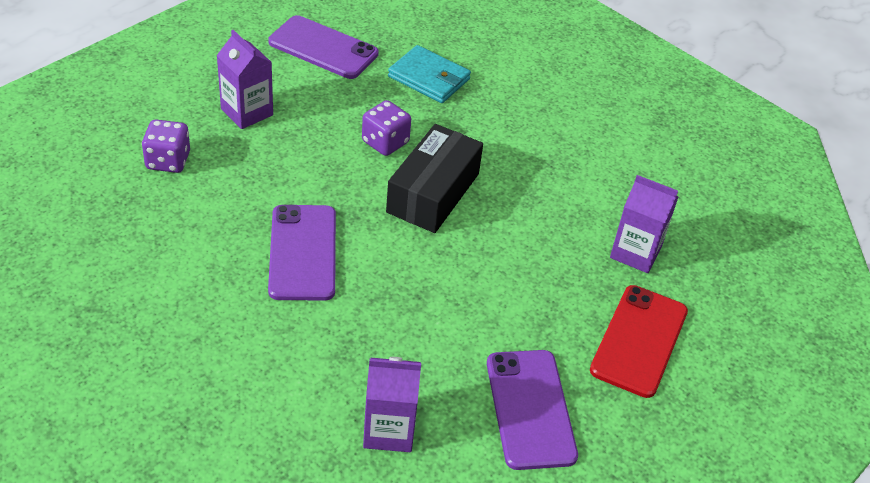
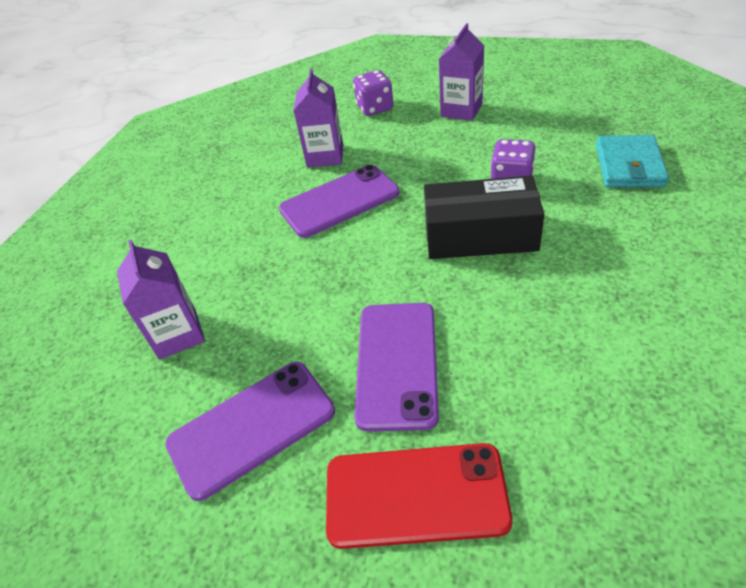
camera: 75 degrees right, 0 degrees up
(323, 48) = (581, 104): purple phone -> purple phone (396, 363)
(635, 252) = (560, 431): purple carton -> purple carton (325, 156)

